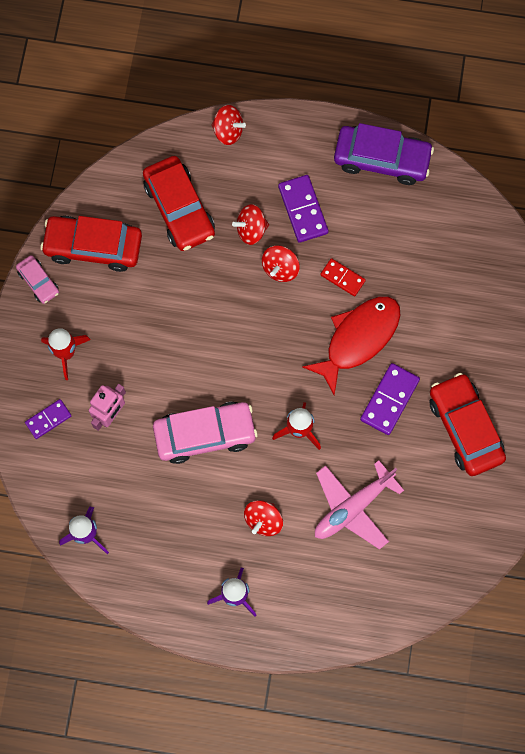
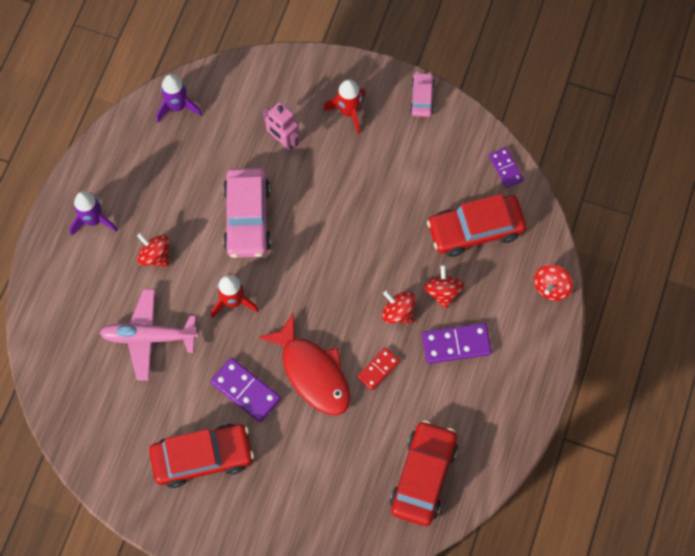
camera: 100 degrees right, 5 degrees down
(38, 282) = (422, 98): pink car -> pink car turned 120 degrees clockwise
(48, 419) = (289, 89): purple domino -> purple domino (505, 168)
(93, 247) = (449, 148): red car -> red car (423, 476)
(353, 507) = (149, 337): pink plane -> pink plane turned 60 degrees counterclockwise
(382, 159) = (499, 432): purple car -> none

